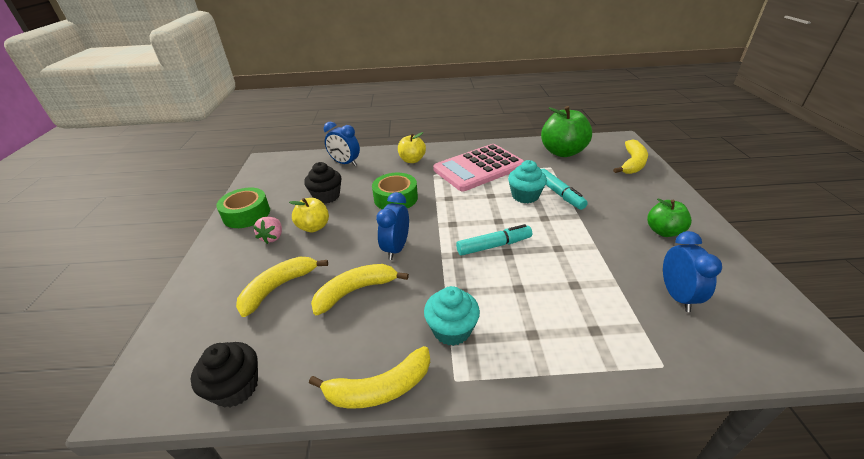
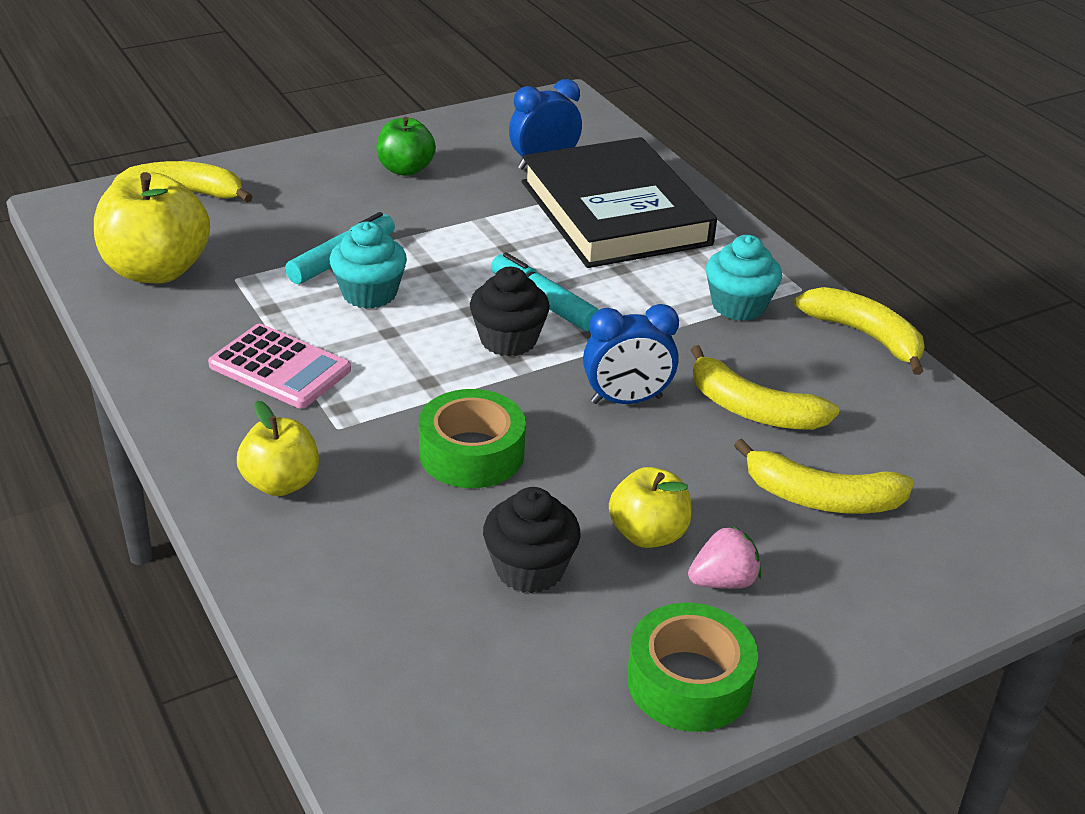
camera: 120 degrees left, 0 degrees up
(236, 387) = (983, 447): black cupcake -> black cupcake (508, 340)
(345, 163) = (352, 609): blue clock -> none
(479, 168) = (280, 368): pink calculator -> pink calculator, size x0.63
(562, 152) = (156, 270): green apple -> yellow apple
(595, 311) = (615, 213): none -> black book

